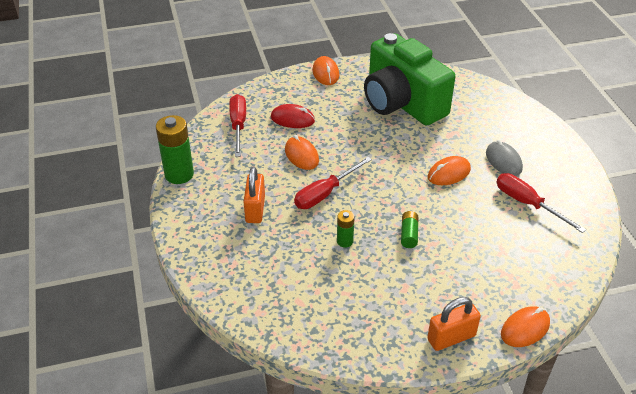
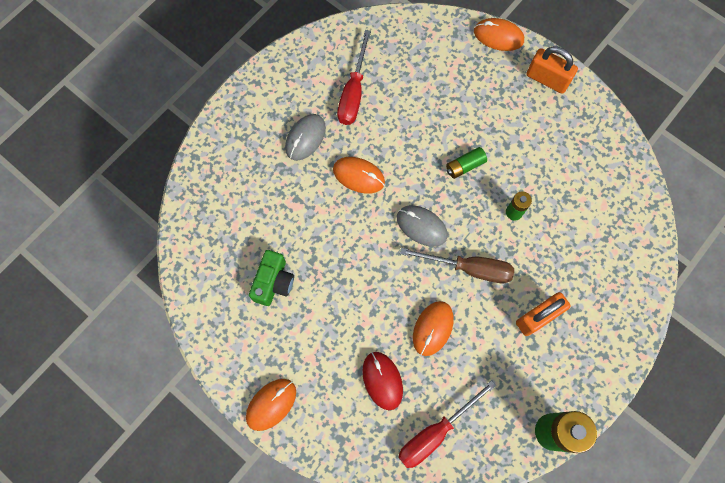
camera: 125 degrees left, 30 degrees up
(325, 193) = (469, 268): red screwdriver -> brown screwdriver
(379, 186) = (421, 226): none -> grey mouse
(402, 103) = (274, 282): green camera -> green camera, size x0.43

